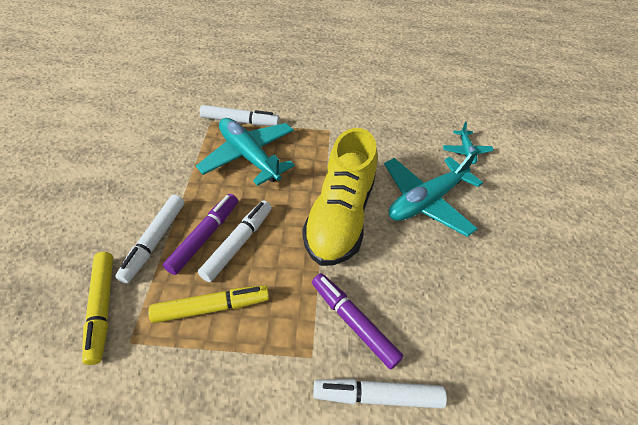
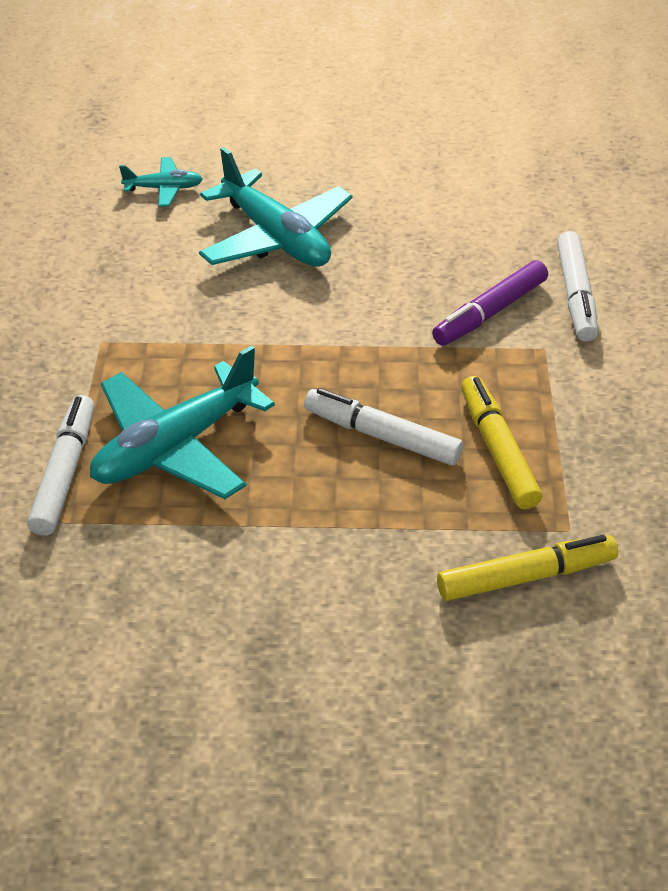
camera: 90 degrees left, 5 degrees down
(154, 241) = (391, 542): white marker -> none
(205, 237) = (373, 478): purple marker -> none
(340, 216) = (315, 325): yellow shoe -> none

